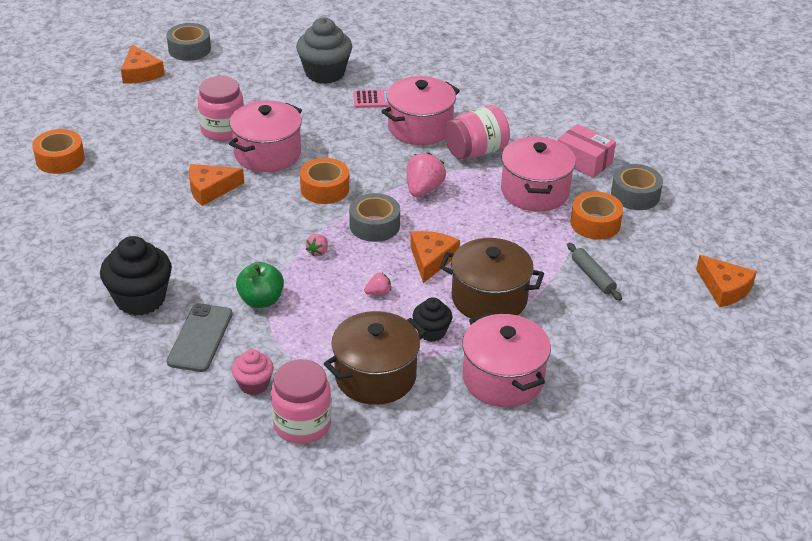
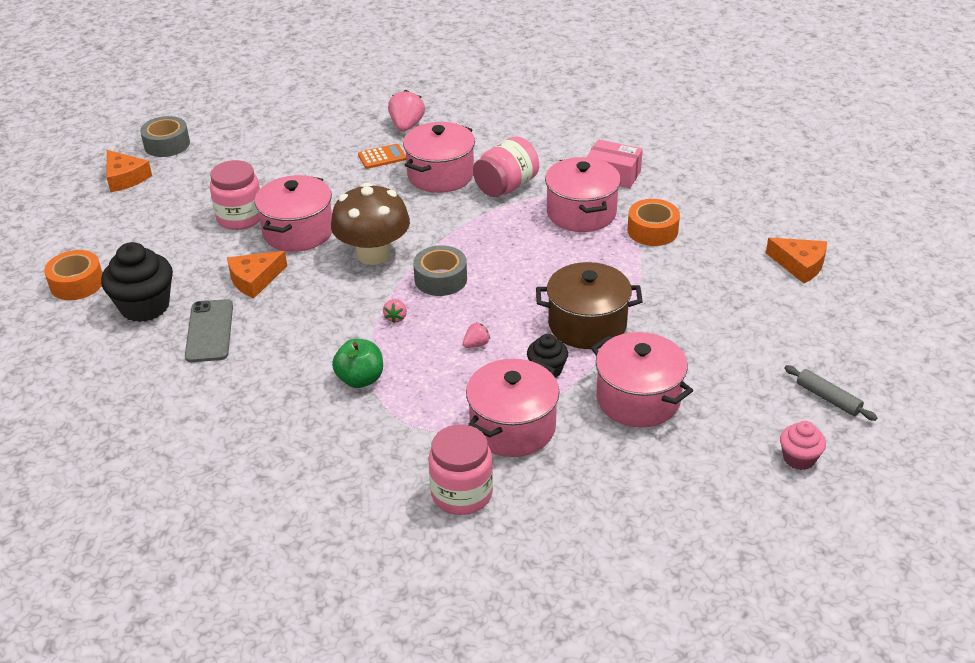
camera: 15 degrees left, 0 degrees up
(140, 299) = (232, 408): black cupcake -> black cupcake (145, 306)
(200, 338) = (314, 432): grey phone -> grey phone (209, 331)
(254, 384) = (393, 466): pink cupcake -> pink cupcake (799, 458)
(324, 189) = (373, 254): orange tape -> brown mushroom
(325, 73) = (319, 141): grey cupcake -> none
(374, 99) = (382, 157): pink calculator -> orange calculator
(375, 376) = (512, 427): brown pot -> pink pot
(423, 189) = (472, 234): pink strawberry -> pink strawberry (406, 126)
(431, 259) = (513, 300): orange cheese -> none
(592, 276) = (674, 281): grey rolling pin -> grey rolling pin (828, 398)
(635, 195) = (676, 196): grey tape -> none

